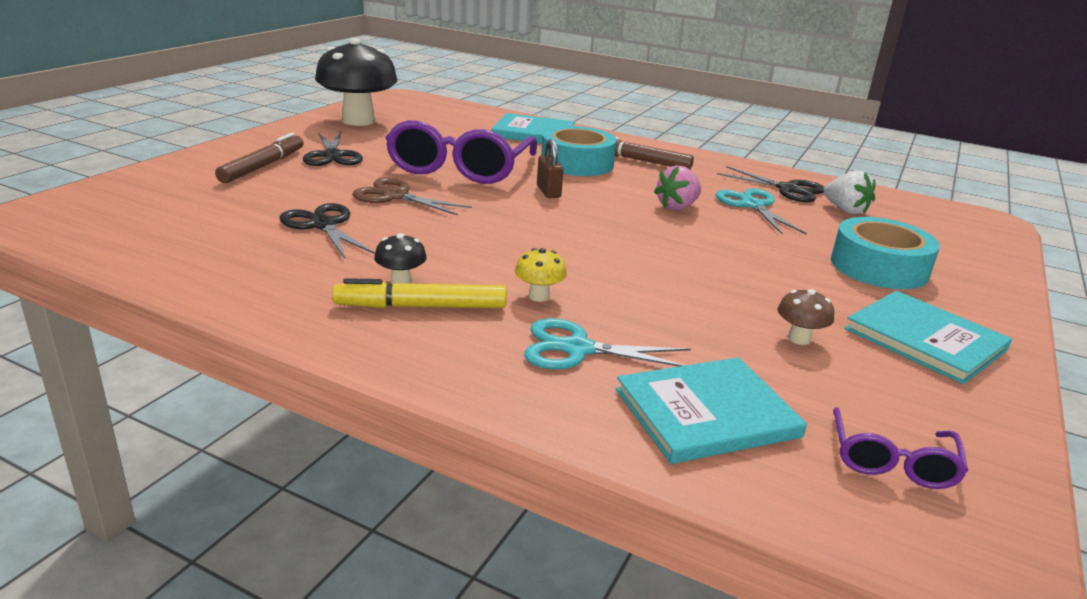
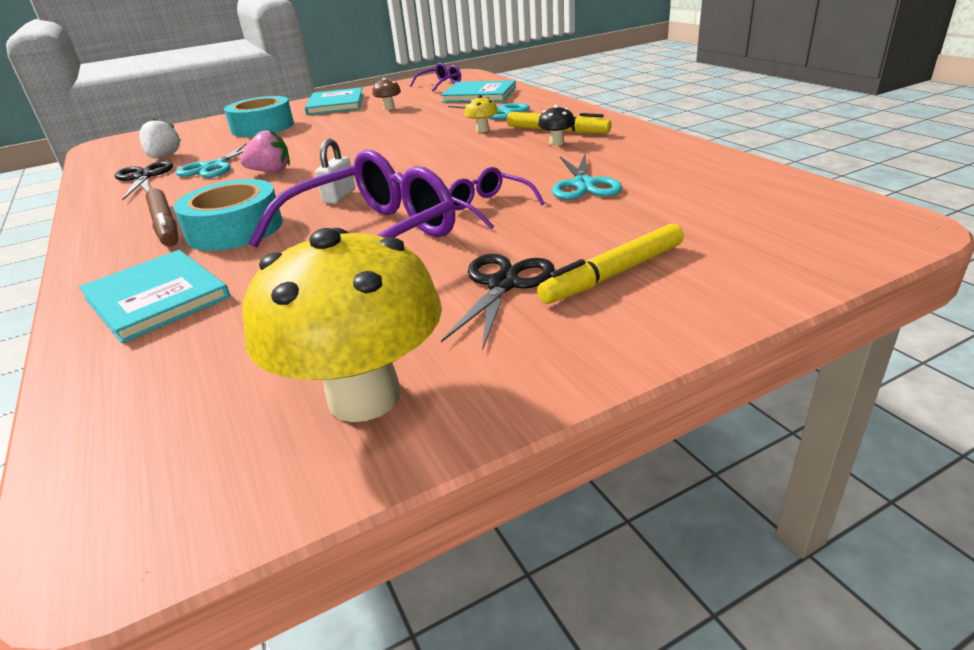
camera: 140 degrees left, 5 degrees up
(263, 166) = (613, 274): brown marker -> yellow marker
(323, 225) = (584, 184): black scissors -> turquoise scissors
(358, 121) = (364, 397): black mushroom -> yellow mushroom
(395, 196) = (489, 207): brown scissors -> purple glasses
(548, 192) = (339, 196): brown padlock -> white padlock

